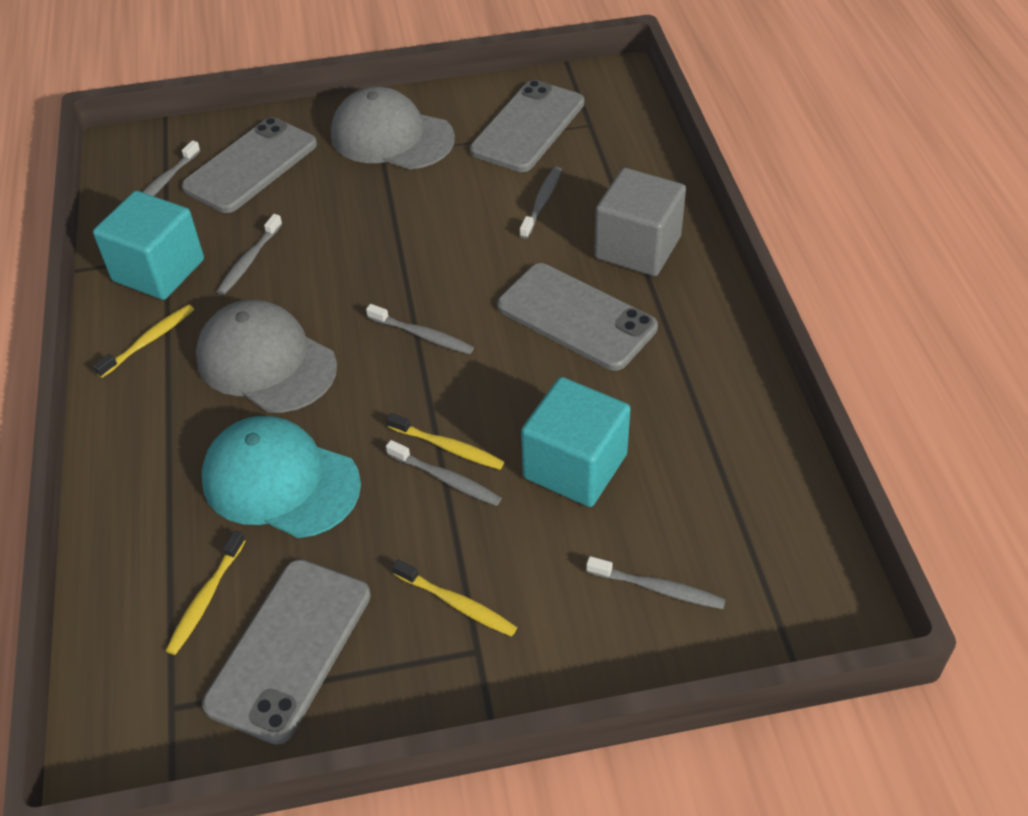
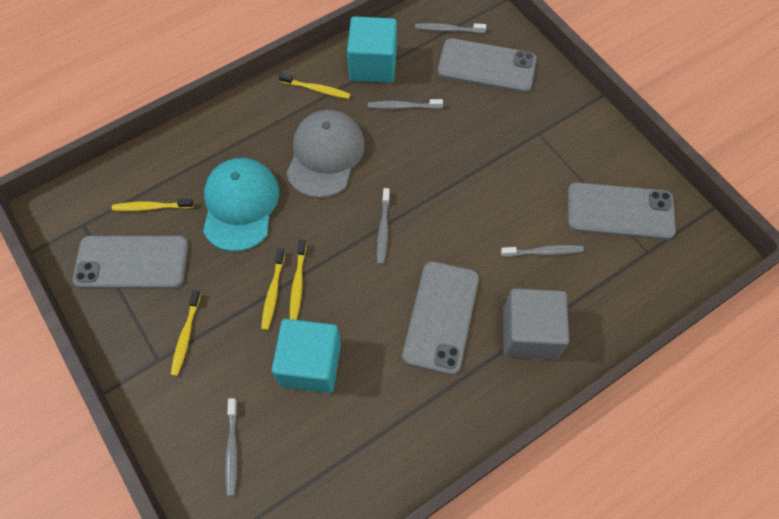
camera: 65 degrees right, 15 degrees up
(391, 137) = (559, 131): grey cap -> none
(446, 479) = (273, 292): grey toothbrush -> yellow toothbrush

